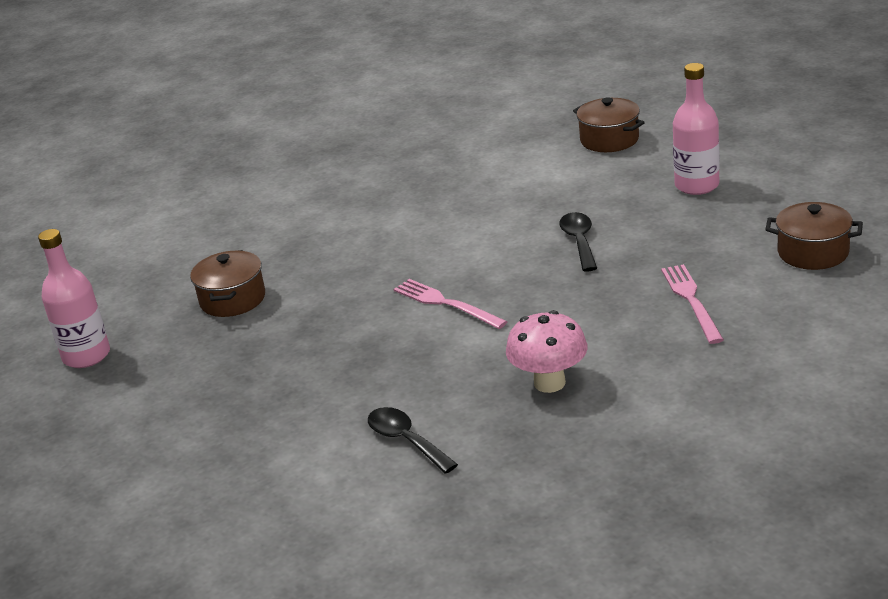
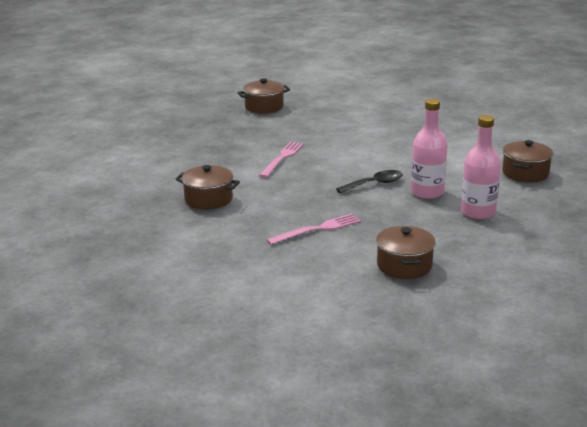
camera: 65 degrees right, 5 degrees down
(86, 356) = (200, 88): pink bottle -> pink bottle (427, 192)
(406, 440) = (144, 171): black spoon -> none
(549, 383) = (208, 199): pink mushroom -> brown pot

